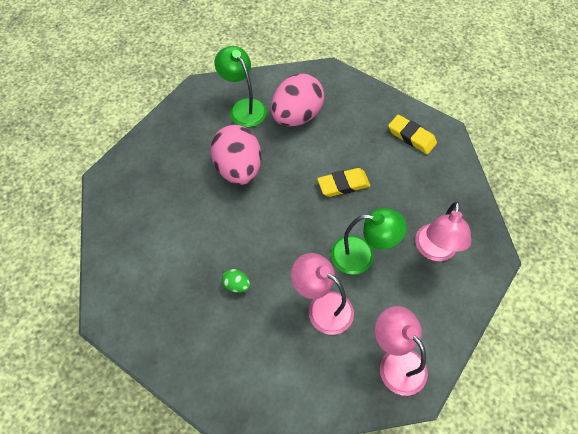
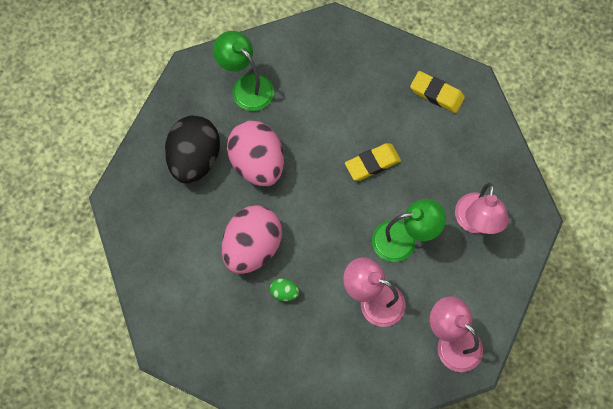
camera: 10 degrees left, 10 degrees up
(183, 157) = (194, 159): none -> black egg
(296, 116) = (307, 88): pink egg -> pink egg (252, 247)

